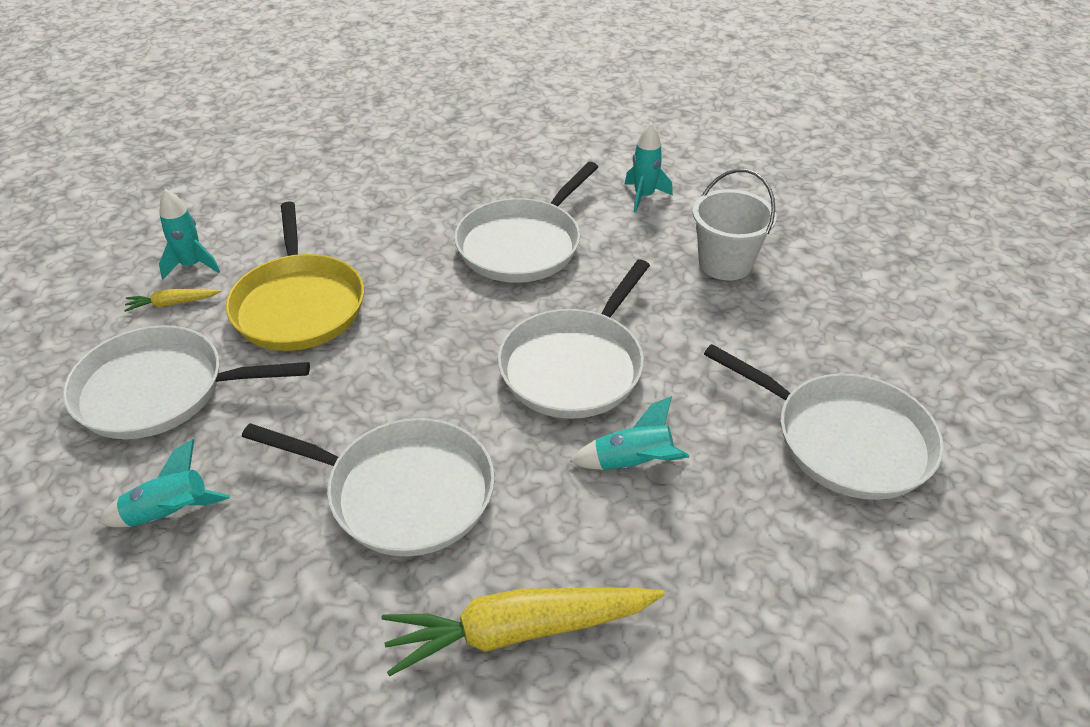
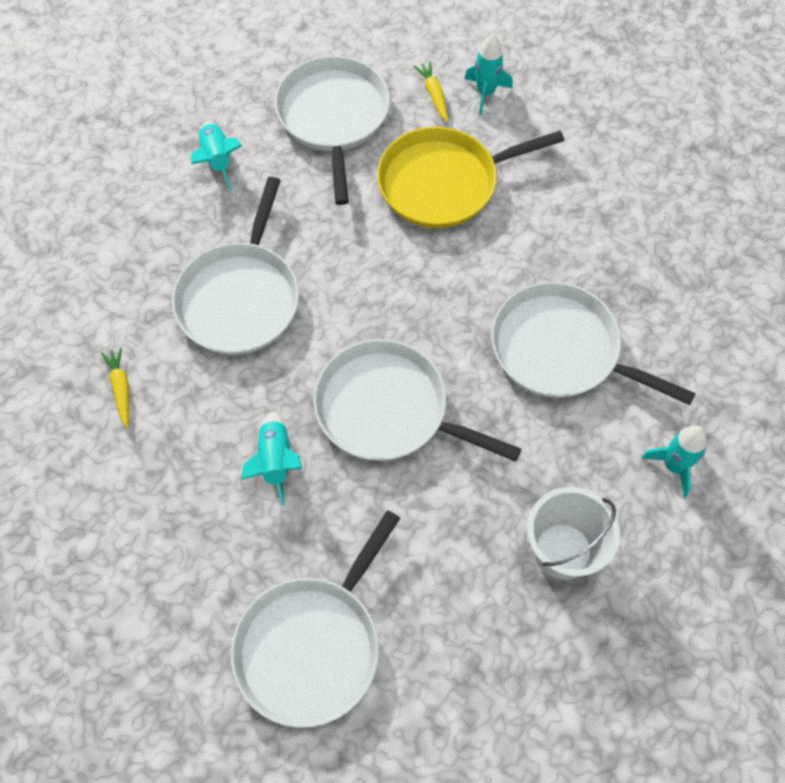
camera: 85 degrees right, 20 degrees up
(518, 631) = (121, 389): yellow carrot -> yellow carrot, size x0.46

